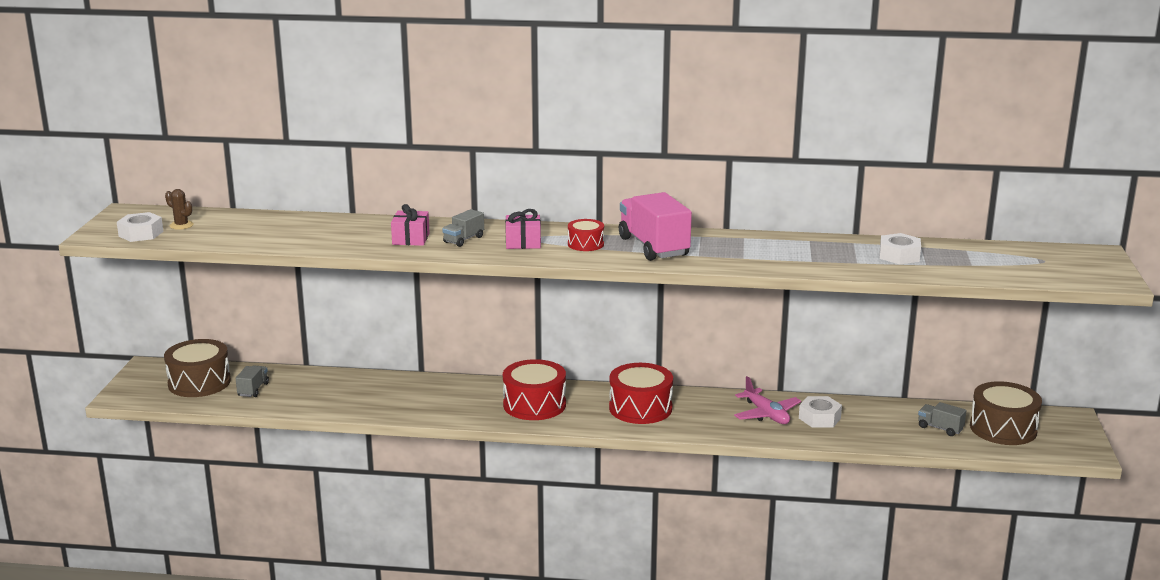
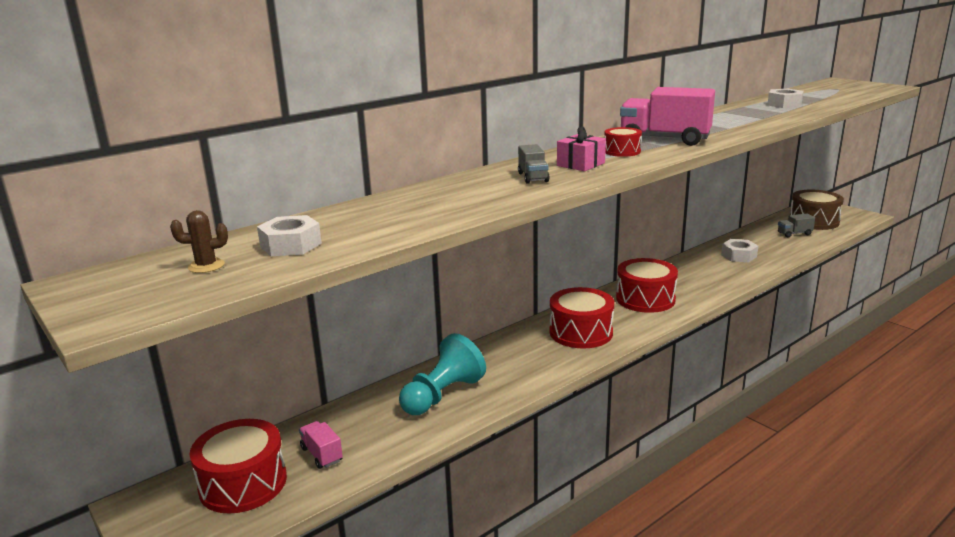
camera: 45 degrees left, 0 degrees up
(141, 234) = (173, 293): white nut -> white nut (291, 245)
(199, 383) = (243, 483): brown drum -> red drum
(253, 390) = (321, 454): grey truck -> pink truck
(368, 394) = (442, 395): none -> turquoise pawn
(411, 239) = (490, 191): pink gift -> none
(766, 414) = (712, 267): pink plane -> none

